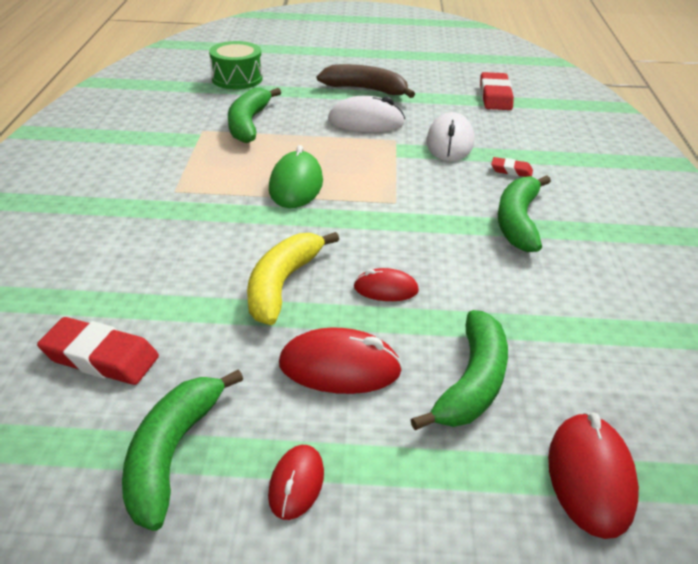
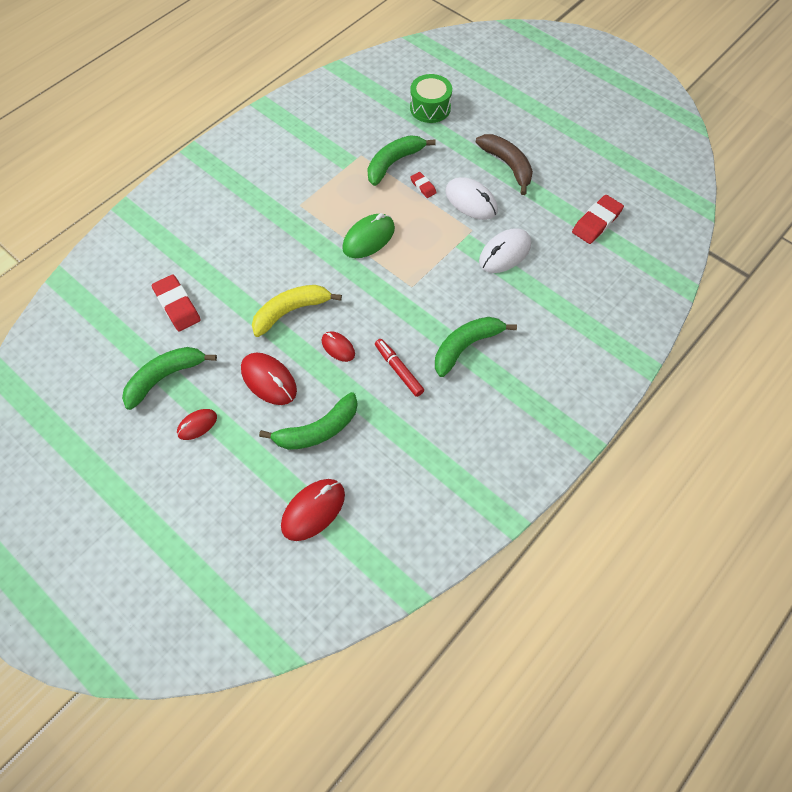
camera: 40 degrees right, 25 degrees up
(481, 274) = (398, 370): none -> red marker
(511, 170) = (515, 302): red eraser -> red eraser (423, 186)

